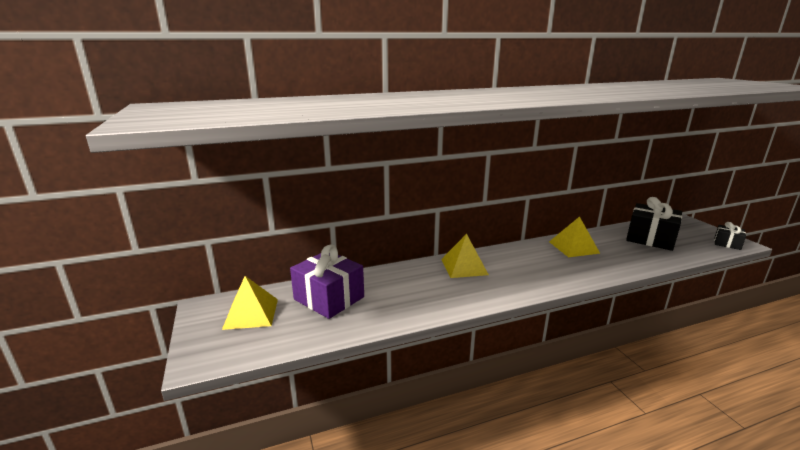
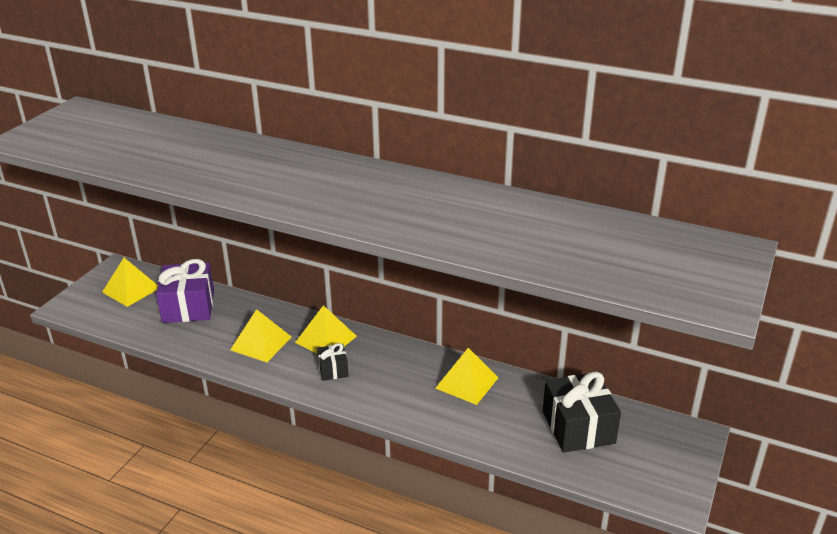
camera: 45 degrees right, 10 degrees up
(431, 290) = (261, 343): none -> yellow pyramid
(727, 243) = (658, 491): black gift -> black gift (333, 369)

